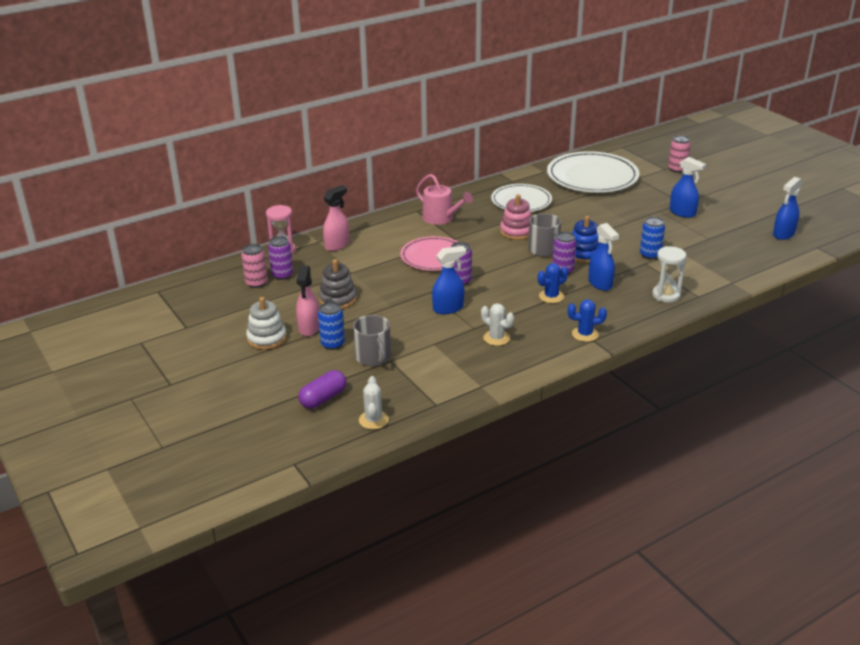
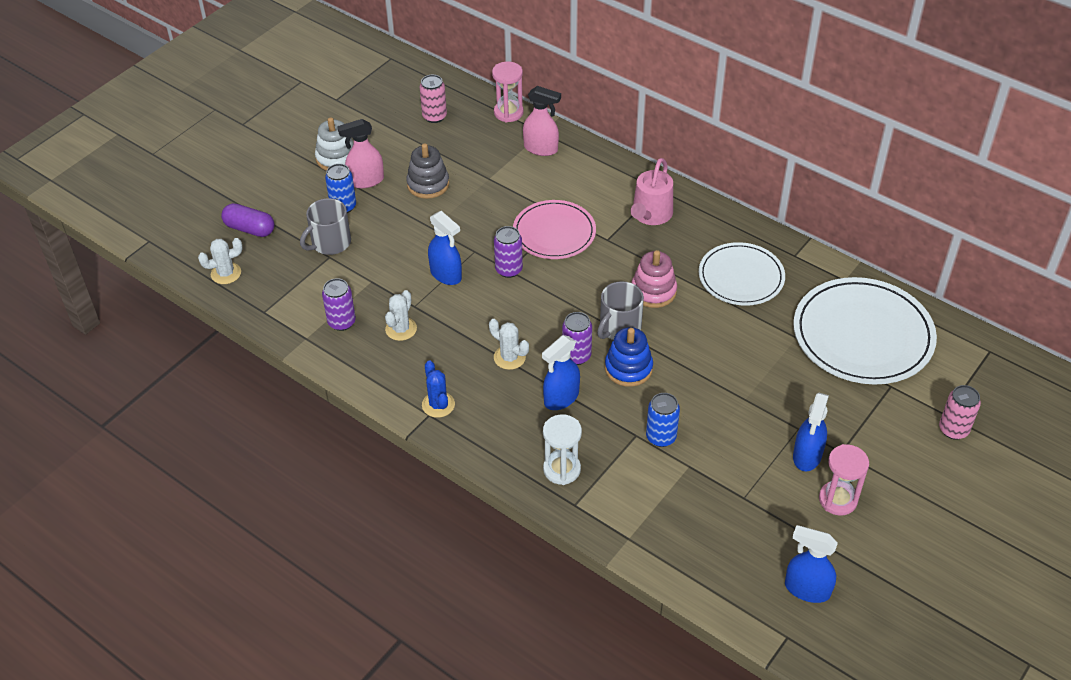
camera: 70 degrees right, 15 degrees up
(282, 275) = (458, 129): purple can -> purple can (341, 322)
(551, 296) = (509, 357): blue cactus -> white cactus
(719, 211) = (838, 500): none -> pink hourglass

